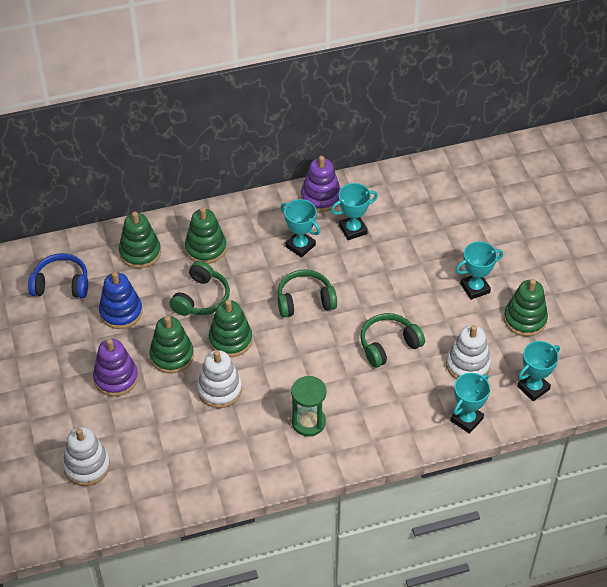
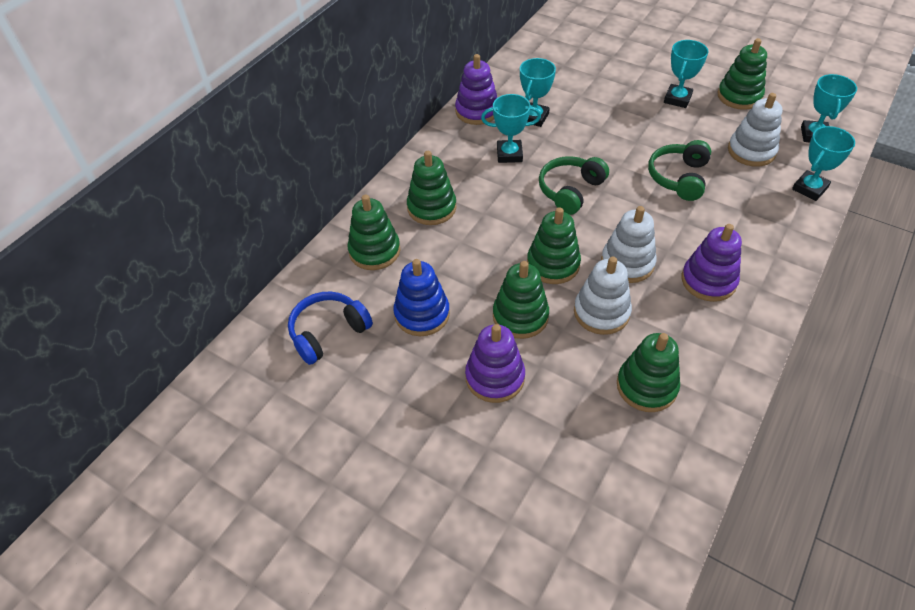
camera: 40 degrees left, 0 degrees up
(87, 466) = (578, 489): white stacking toy -> white stacking toy (627, 263)
(188, 448) = (646, 386): none -> green stacking toy
(201, 298) = (481, 249): green headphones -> none
(308, 422) = (708, 281): green hourglass -> purple stacking toy
(466, 419) = (809, 188): turquoise trophy -> turquoise trophy turned 45 degrees clockwise

